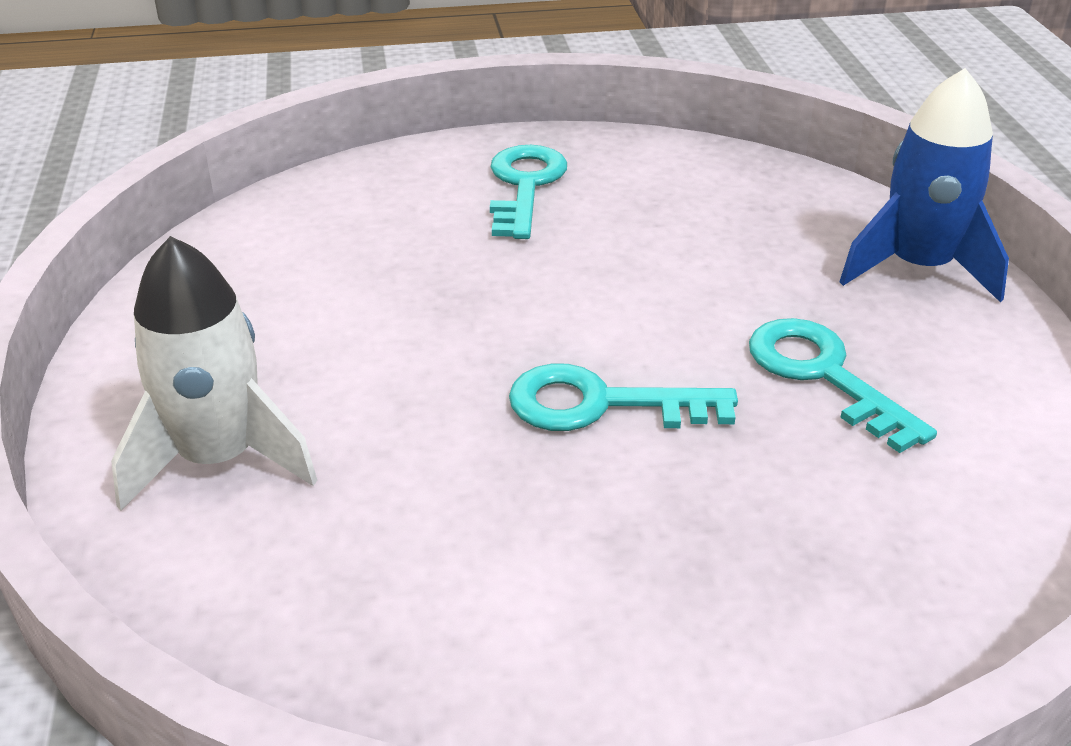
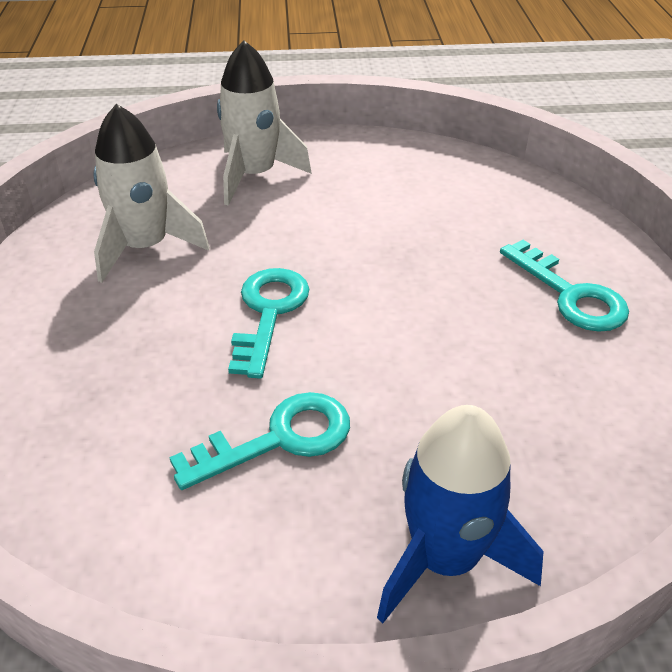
camera: 95 degrees right, 5 degrees up
(450, 568) = (145, 247): none -> white rocket
(524, 186) = (570, 295): turquoise key -> turquoise key turned 45 degrees clockwise

